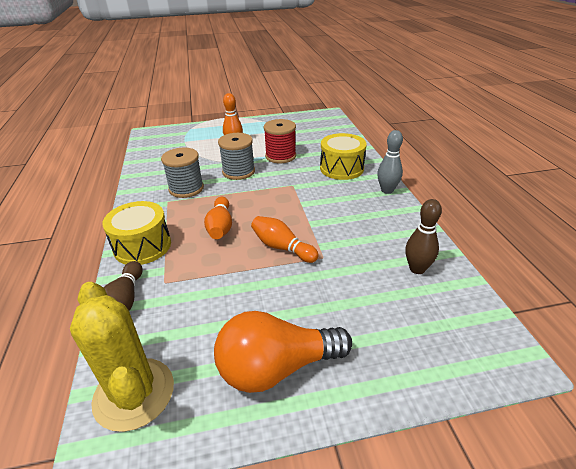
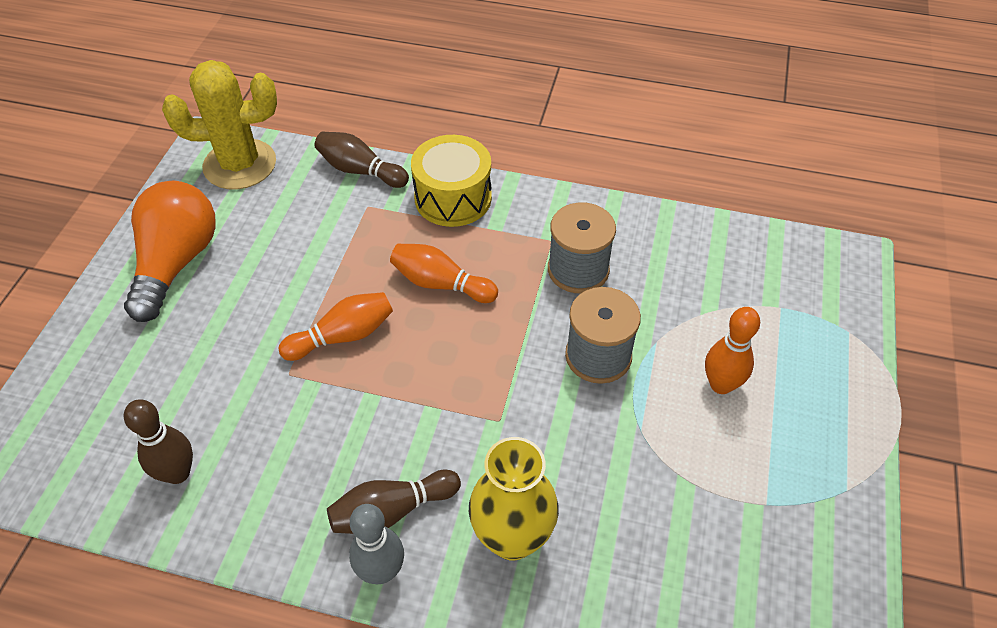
camera: 115 degrees right, 15 degrees up
(280, 156) = (627, 449): red spool -> none
(341, 168) = (512, 538): yellow drum -> yellow vase
(361, 196) = (392, 511): none -> brown bowling pin

